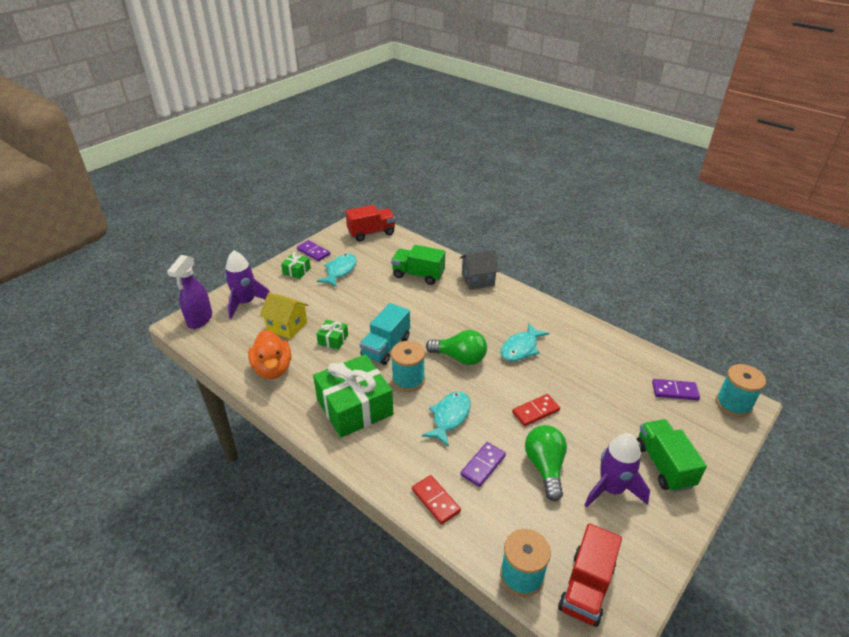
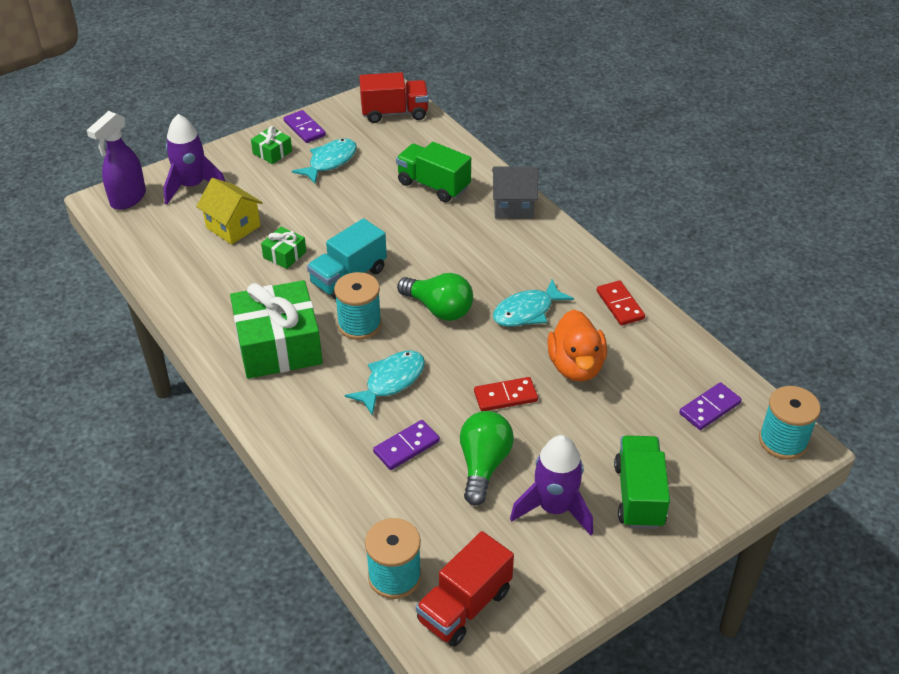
camera: 15 degrees right, 5 degrees up
(273, 369) = (196, 279): orange duck -> orange duck (576, 366)
(436, 500) = (331, 474): red domino -> red domino (620, 305)
(675, 391) = (710, 408): purple domino -> purple domino turned 60 degrees counterclockwise

